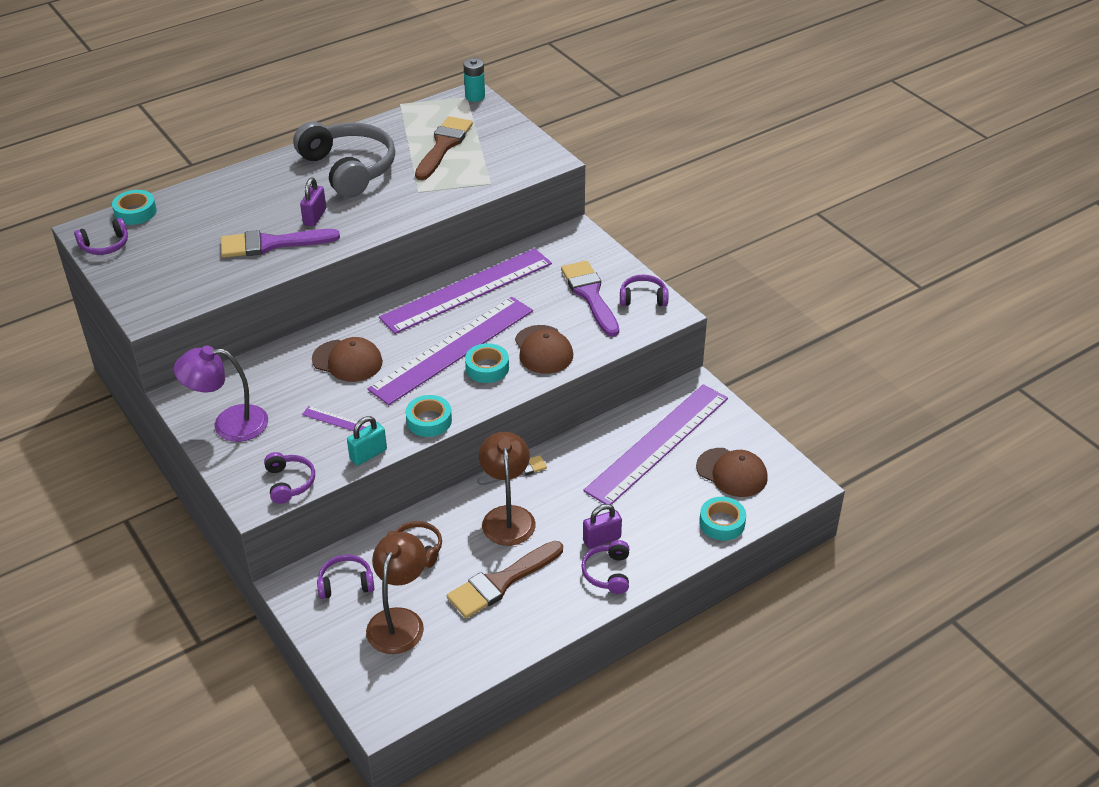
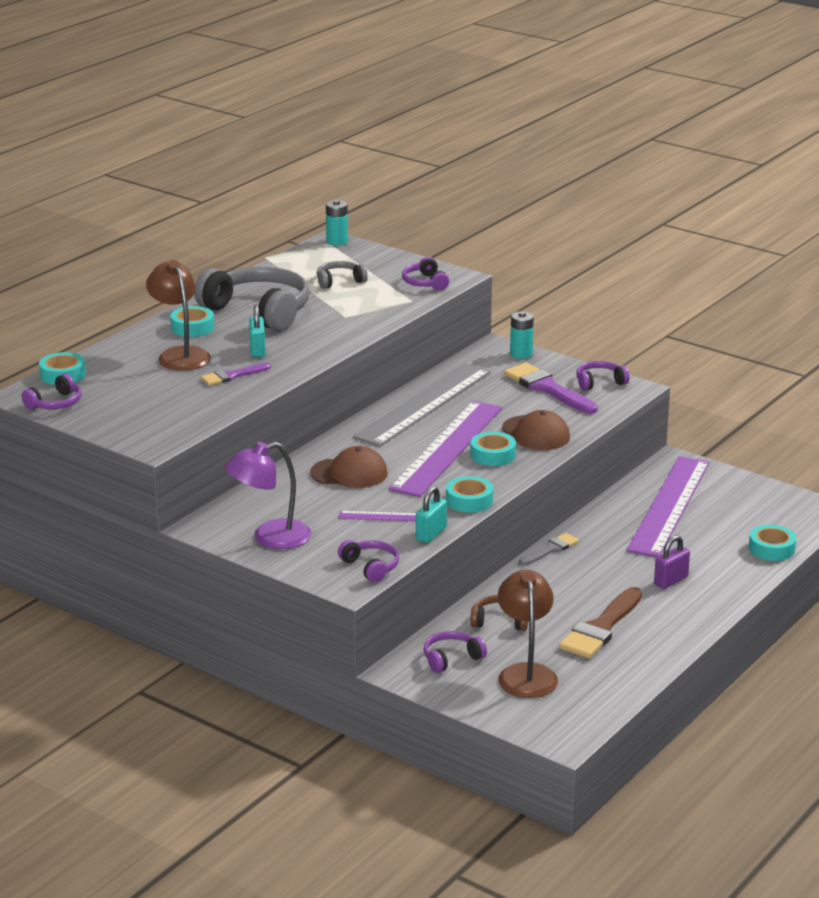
camera: 20 degrees left, 15 degrees down
(271, 244) = (232, 376): purple brush -> purple brush, size x0.58
(280, 177) = (192, 327): none -> turquoise tape
(315, 217) = (257, 350): purple padlock -> turquoise padlock
(443, 146) = (339, 281): brown brush -> grey headphones
(467, 290) = (423, 404): purple ruler -> grey ruler
(507, 516) = (569, 582): brown lamp -> brown lamp (180, 355)
(593, 247) = (521, 354): none -> turquoise battery
(608, 573) = (695, 602): purple headphones -> purple headphones (425, 283)
(732, 472) = (753, 513): brown cap -> none

